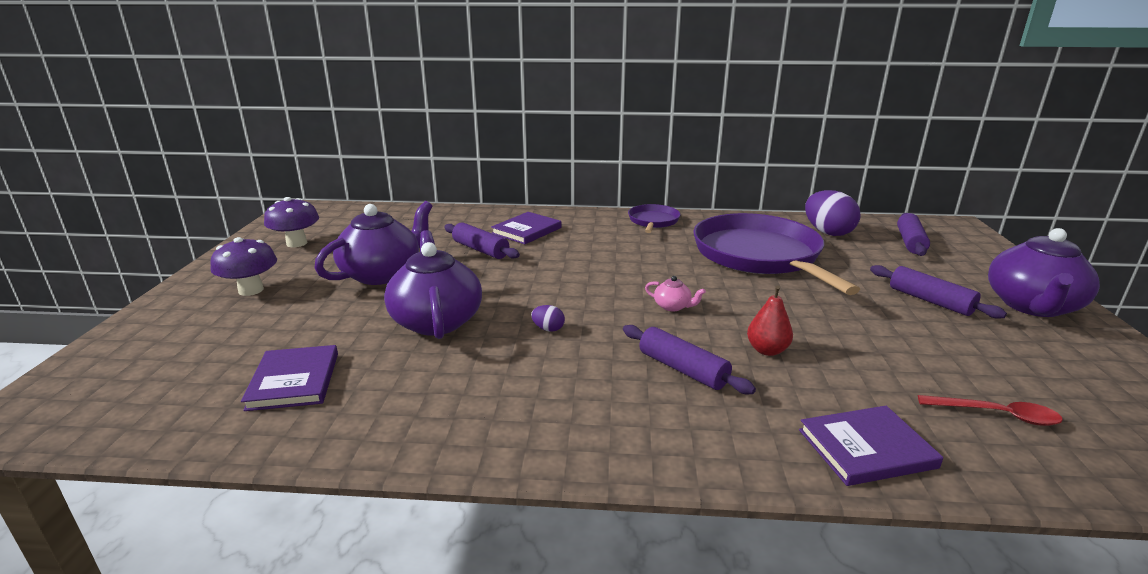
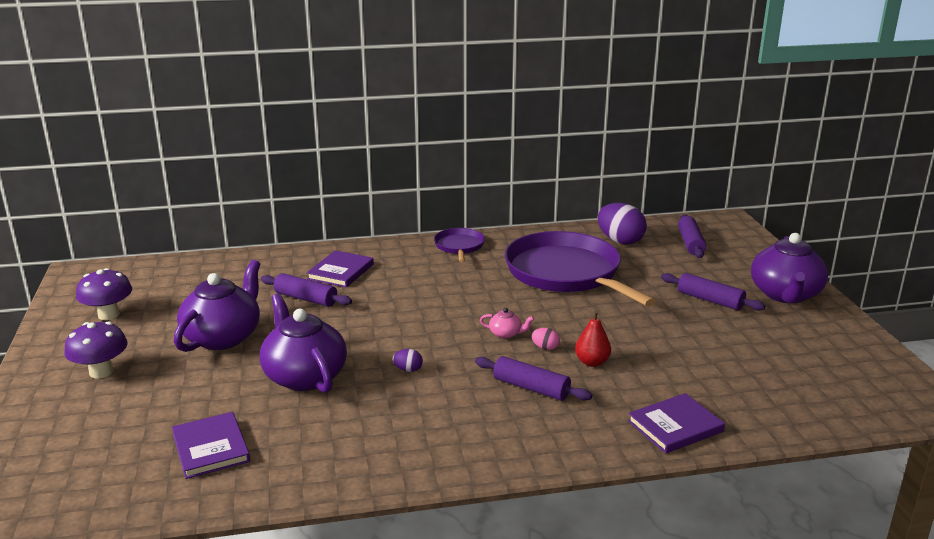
camera: 15 degrees left, 0 degrees up
(713, 327) = (545, 348): none -> pink egg
(997, 415) = (760, 388): red spoon -> none

